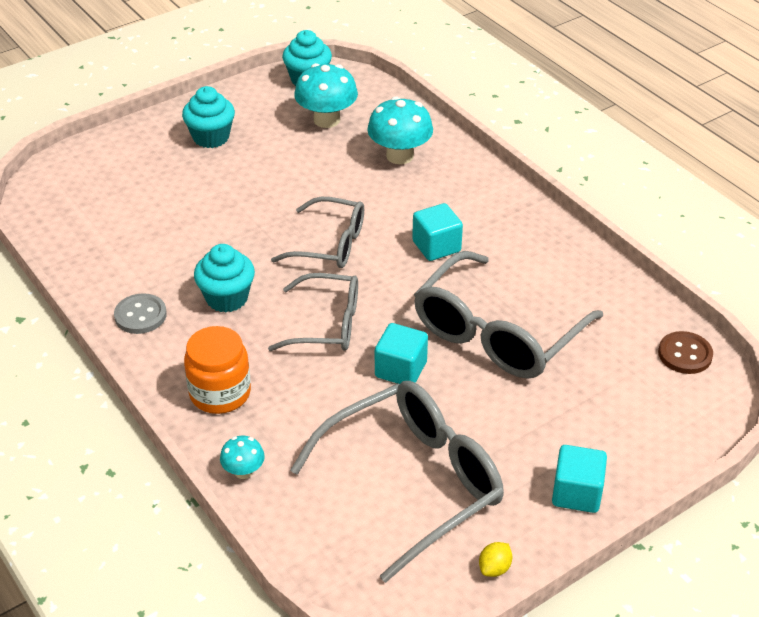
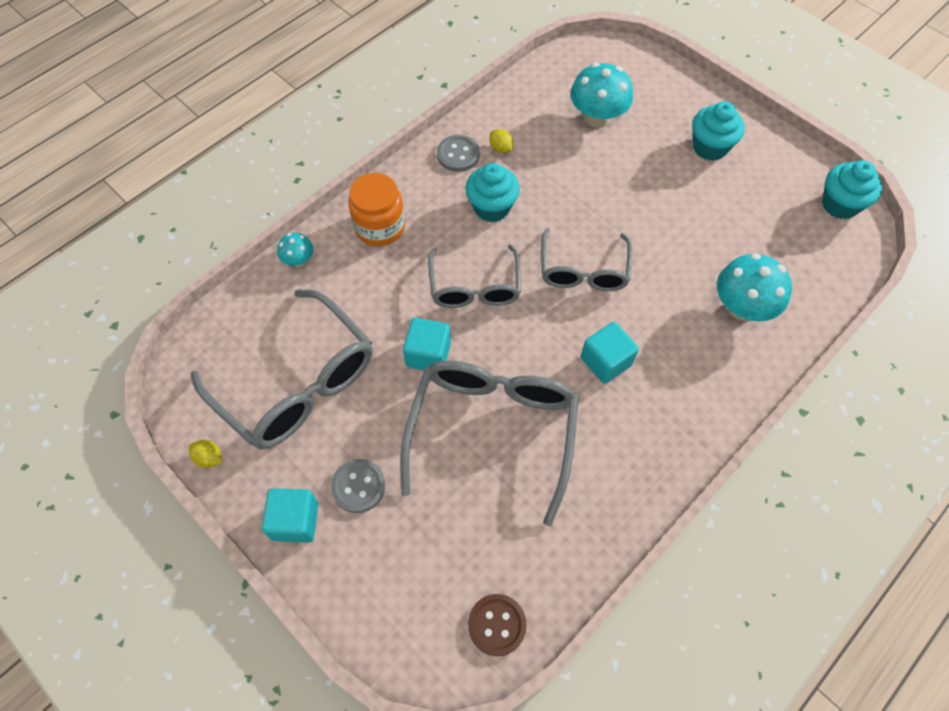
camera: 80 degrees right, 20 degrees up
(147, 280) = (500, 148): none -> yellow lemon
(327, 120) = (776, 233): turquoise mushroom -> turquoise mushroom (597, 118)
(497, 333) = (492, 432): grey glasses -> grey glasses turned 75 degrees clockwise
(543, 439) = (358, 486): none -> grey button

